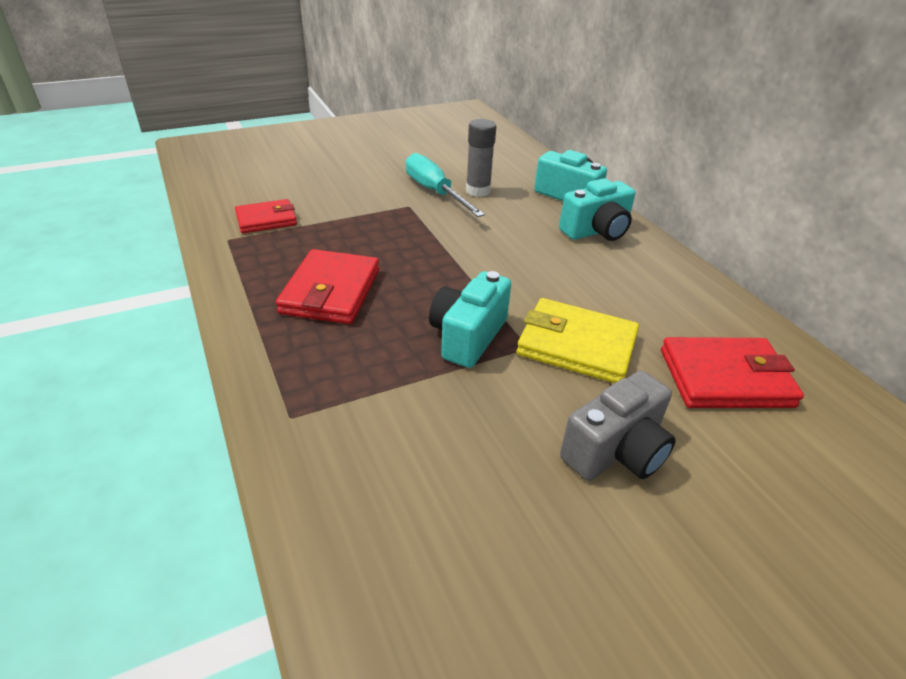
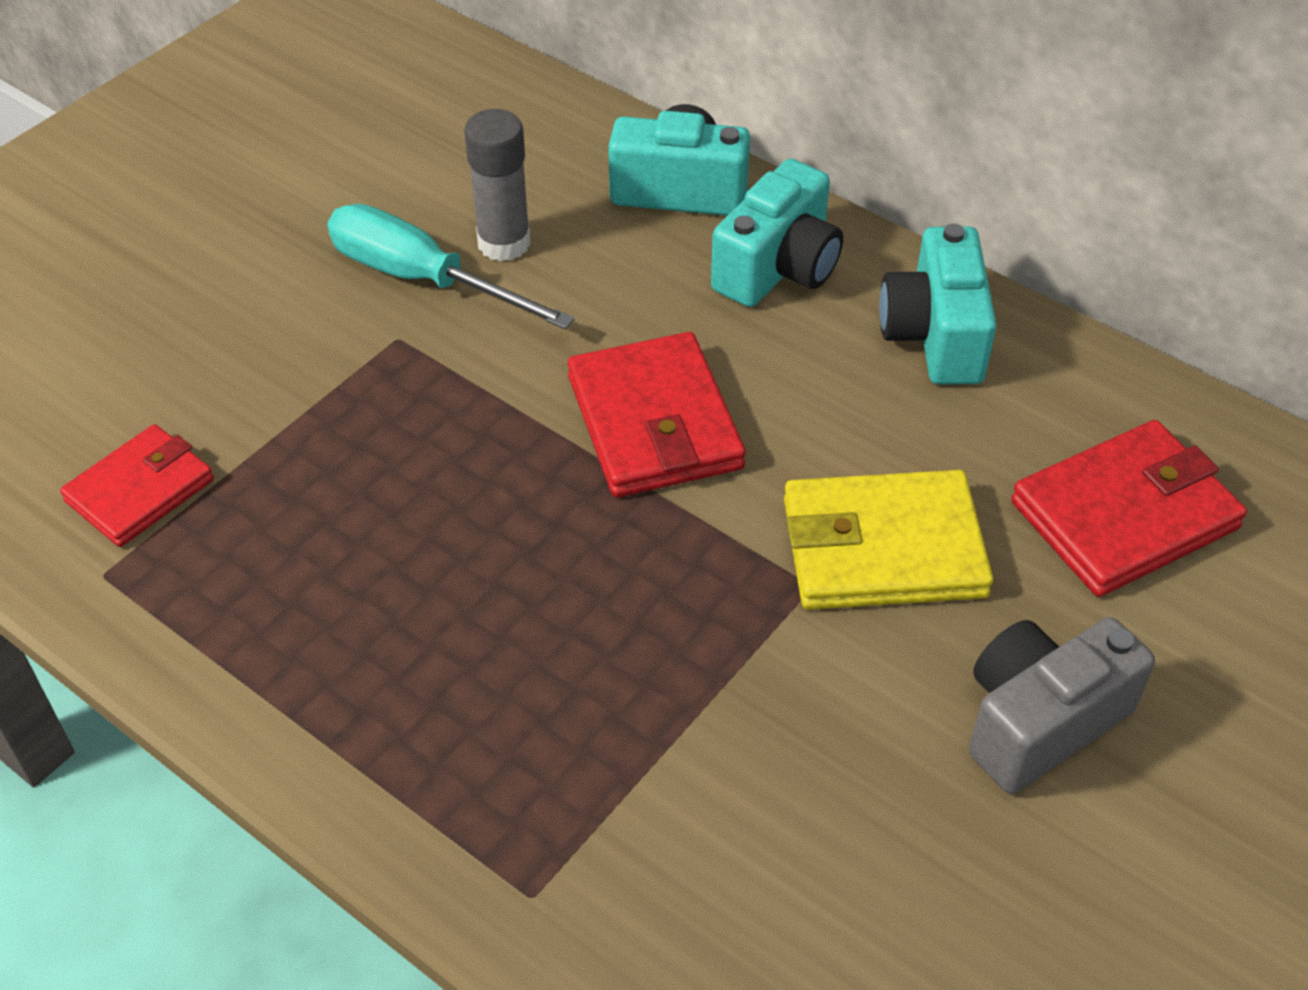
camera: 25 degrees left, 10 degrees up
(331, 291) = (405, 614): red wallet -> red wallet (654, 422)
(468, 336) = (705, 607): turquoise camera -> turquoise camera (935, 335)
(616, 451) = (1040, 722): grey camera -> grey camera turned 150 degrees counterclockwise

